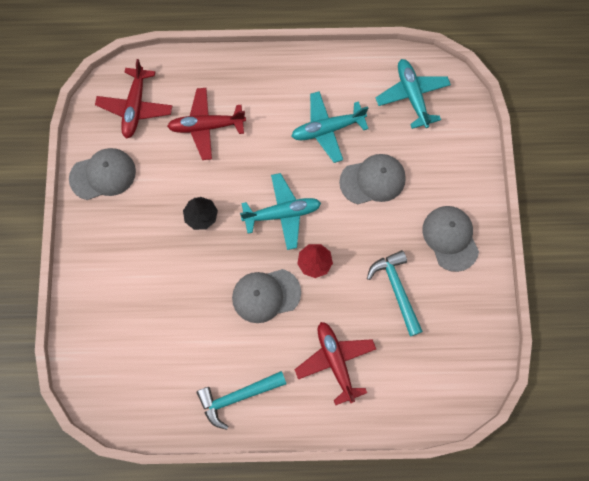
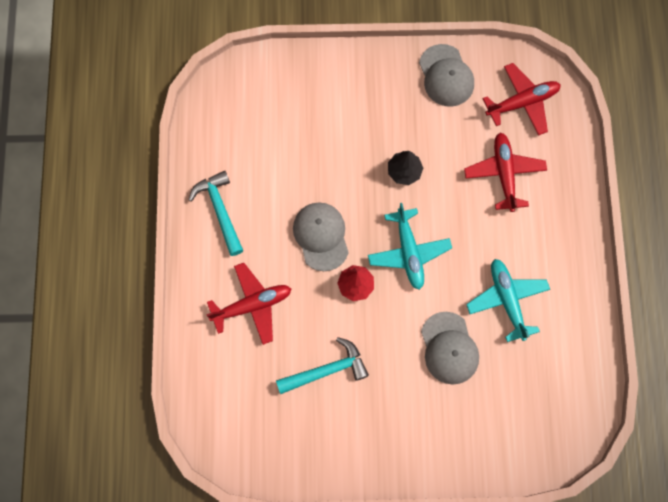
camera: 90 degrees right, 0 degrees up
(135, 107) = (522, 102): red plane -> red plane turned 150 degrees clockwise
(412, 96) = (553, 396): turquoise plane -> none
(450, 238) = (384, 431): grey cap -> none

